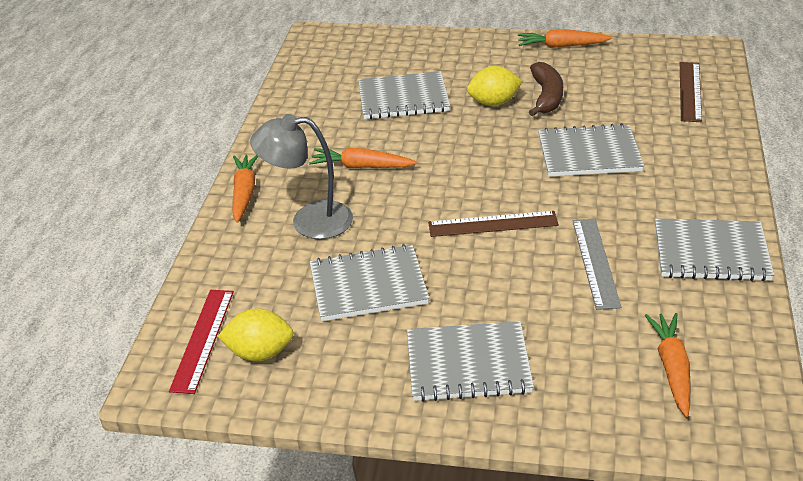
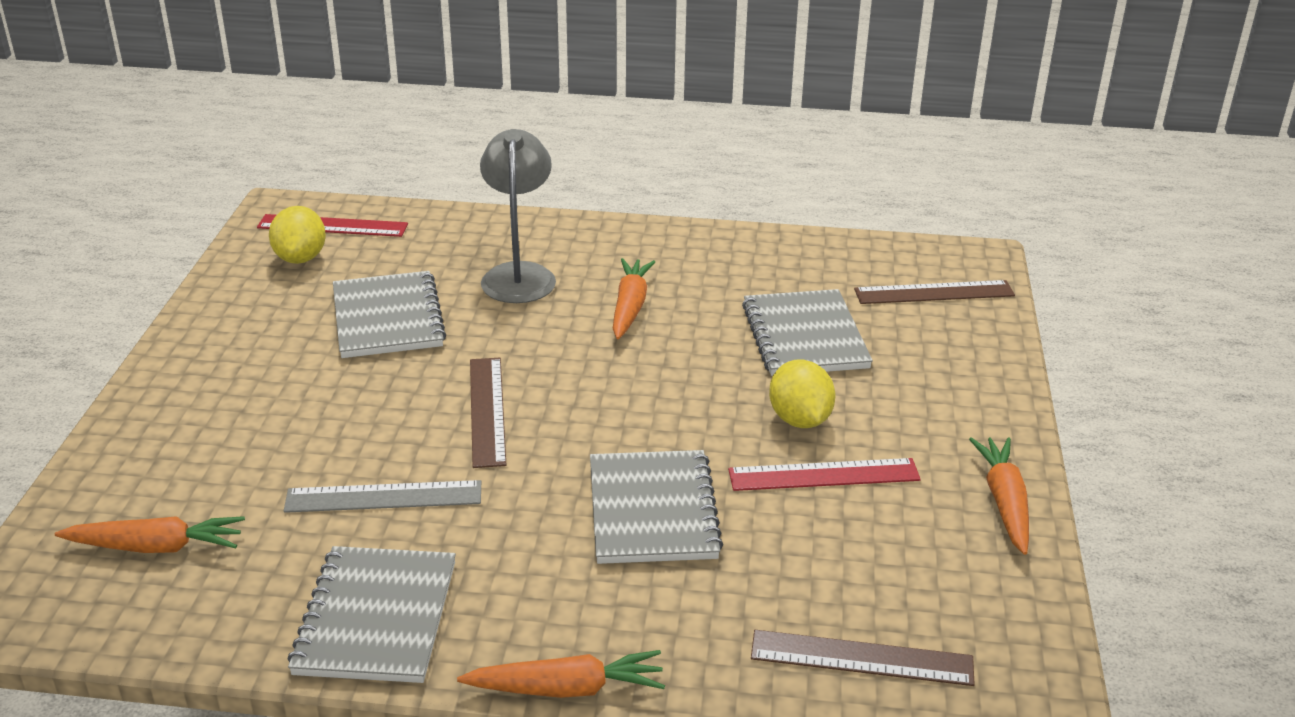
camera: 85 degrees right, 5 degrees down
(244, 193) = (581, 230): orange carrot -> orange carrot (567, 688)
(355, 52) = (934, 292): none -> brown ruler
(468, 364) = (230, 387): grey notebook -> none
(546, 96) = (824, 475): brown banana -> red ruler

